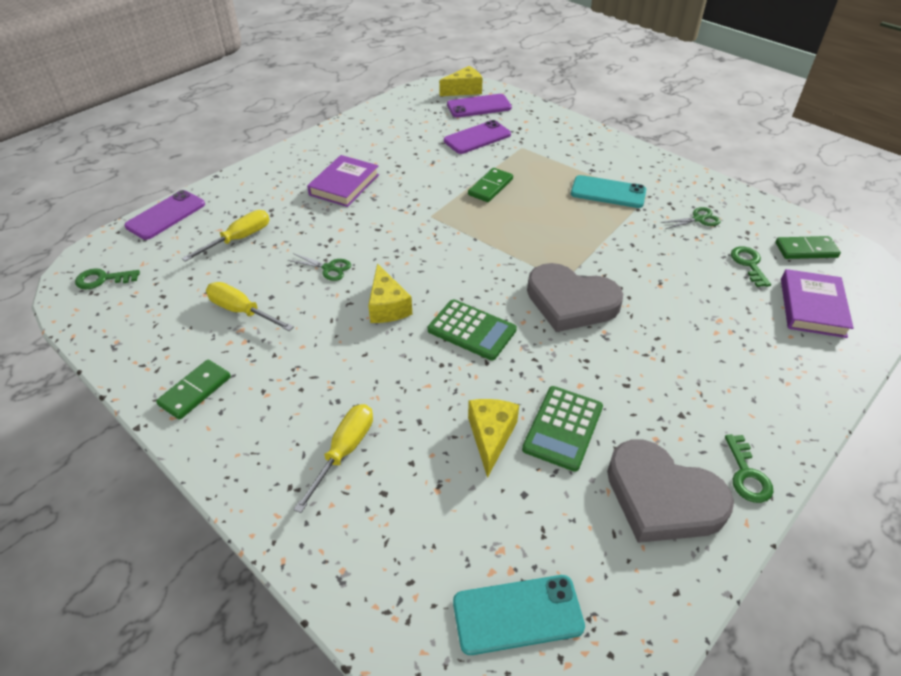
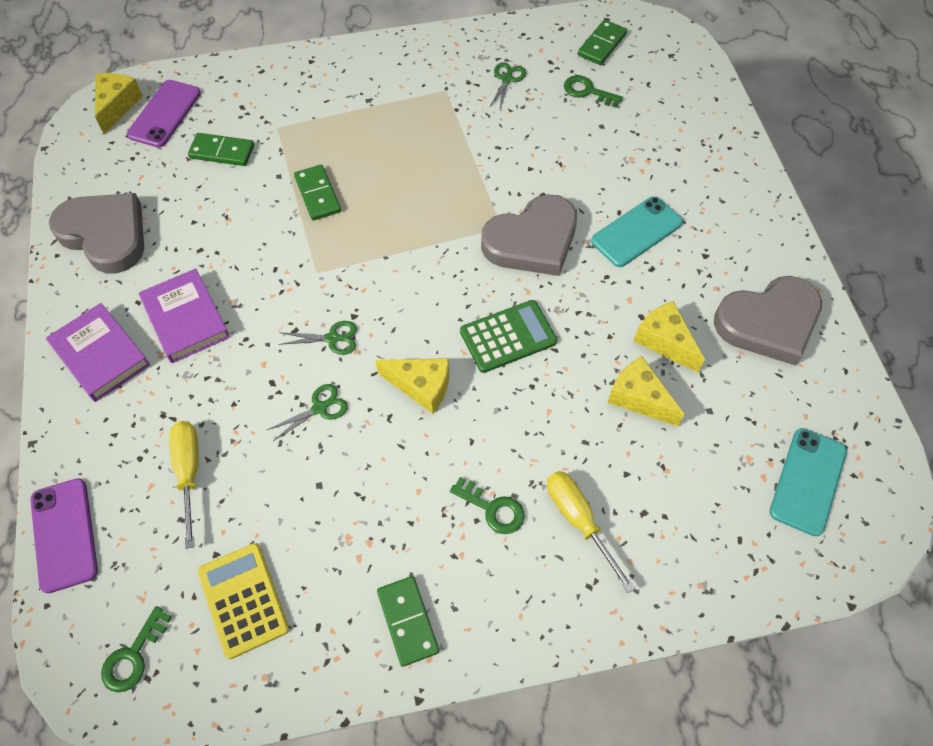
camera: 55 degrees left, 15 degrees up
(165, 305) = (243, 600): none -> yellow calculator
(241, 311) = (319, 524): yellow screwdriver -> none
(373, 130) = (105, 235): none -> grey heart
(387, 248) = (333, 338): none -> green scissors
(477, 138) = (222, 152): purple phone -> green domino
(562, 428) = (664, 341): green calculator -> yellow cheese
(608, 192) = (413, 112): turquoise phone -> turquoise phone (636, 232)
(747, 475) = (782, 257): green key -> green key (493, 509)
(812, 307) = (663, 93): purple book -> purple book (101, 355)

